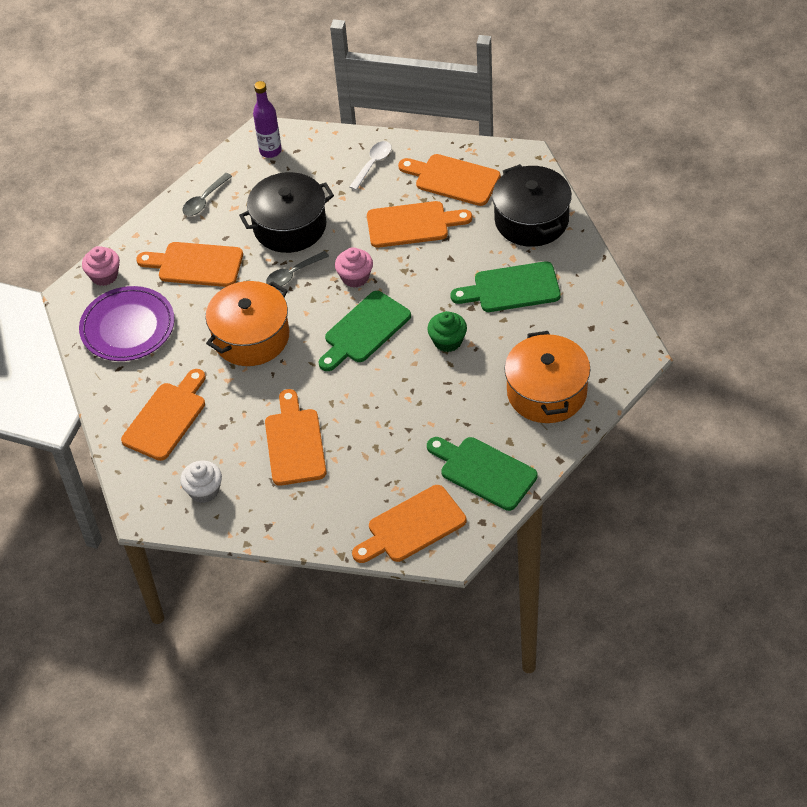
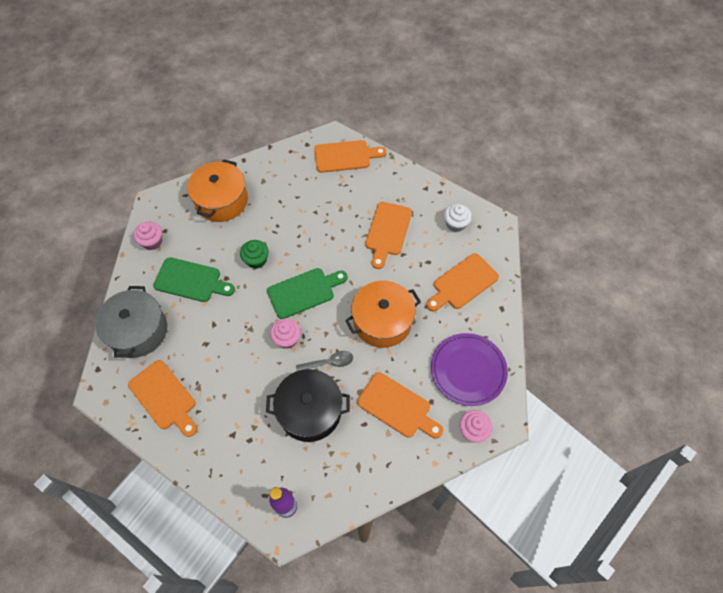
camera: 160 degrees left, 10 degrees up
(204, 200) = (365, 475): grey spoon -> none
(373, 164) = (213, 445): white spoon -> none
(412, 224) = (220, 367): orange cutting board -> none
(484, 472) = (288, 169): green cutting board -> none
(531, 220) = (138, 330): black pot -> grey pot
(595, 309) = (152, 242): none -> pink cupcake

